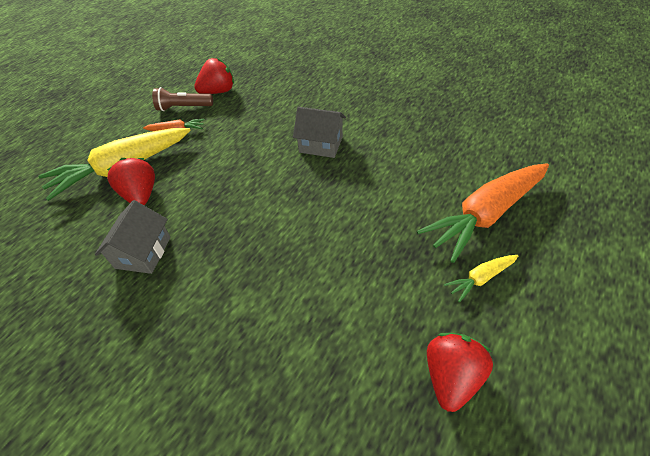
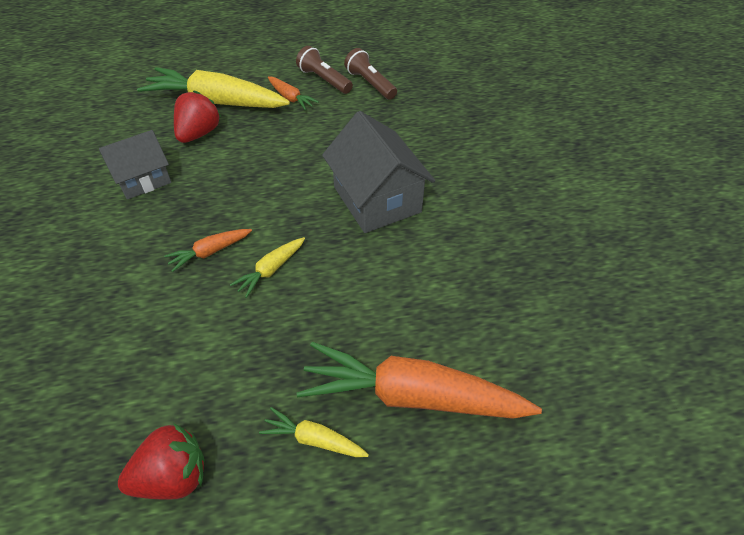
camera: 45 degrees right, 0 degrees up
(218, 91) = (370, 84): red strawberry -> brown flashlight
(268, 250) = (210, 252): none -> orange carrot
(321, 144) = (377, 199): grey house -> grey house, size x1.53
(322, 226) = (270, 270): none -> yellow carrot

